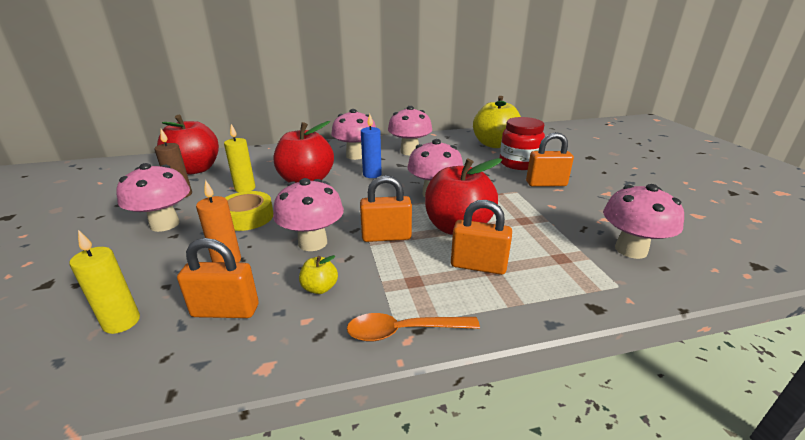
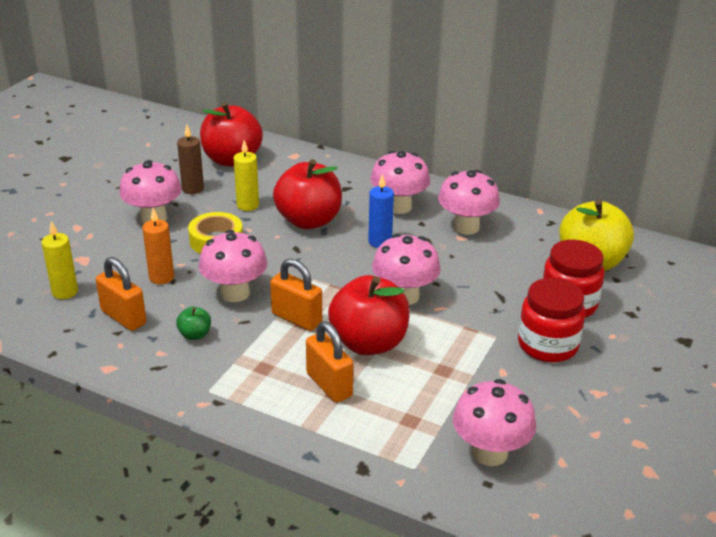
camera: 40 degrees right, 5 degrees up
(320, 288) = (195, 335): yellow apple -> green apple
(403, 331) = (207, 397): orange spoon -> none
(546, 184) = (547, 345): orange padlock -> red jar

